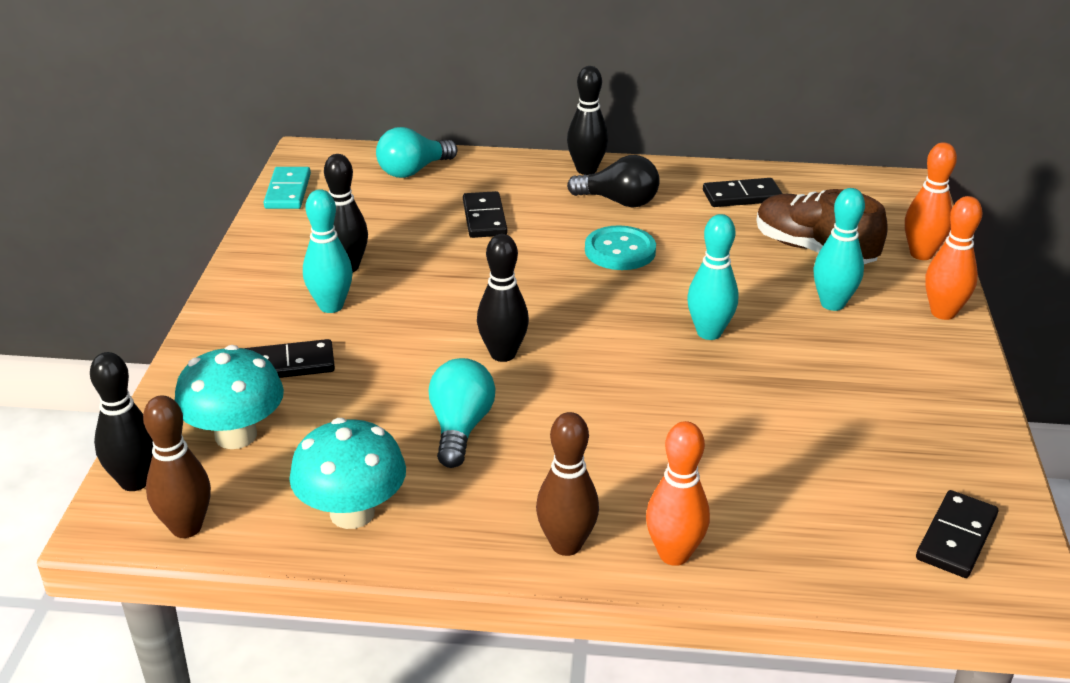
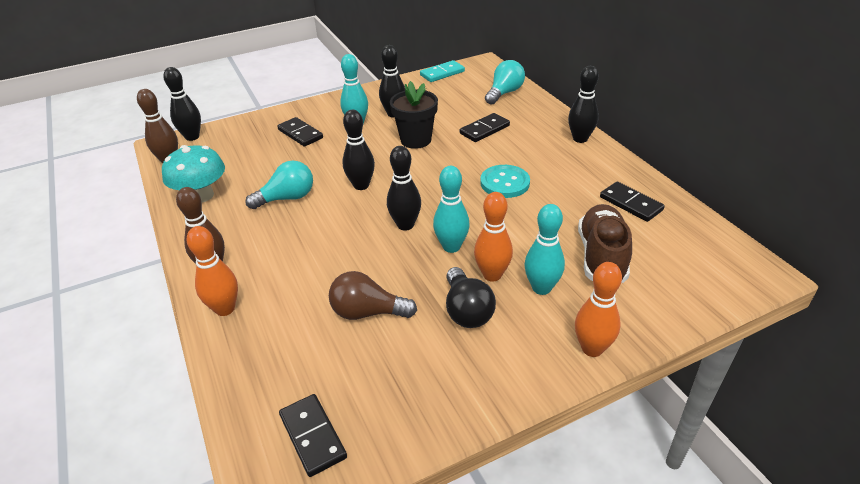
camera: 60 degrees right, 5 degrees up
(236, 435) = (238, 144): turquoise mushroom -> none
(413, 171) = (504, 93): turquoise light bulb -> turquoise light bulb turned 105 degrees clockwise
(442, 274) = (416, 140): none -> black flower pot
(619, 201) = (559, 162): black light bulb -> black light bulb (467, 310)
(632, 350) = (405, 225): none -> black bowling pin
(779, 434) = (367, 312): none -> brown light bulb
(921, 254) = (664, 312): orange bowling pin -> orange bowling pin (492, 275)
(956, 537) = (312, 436): black domino -> black domino turned 60 degrees clockwise

